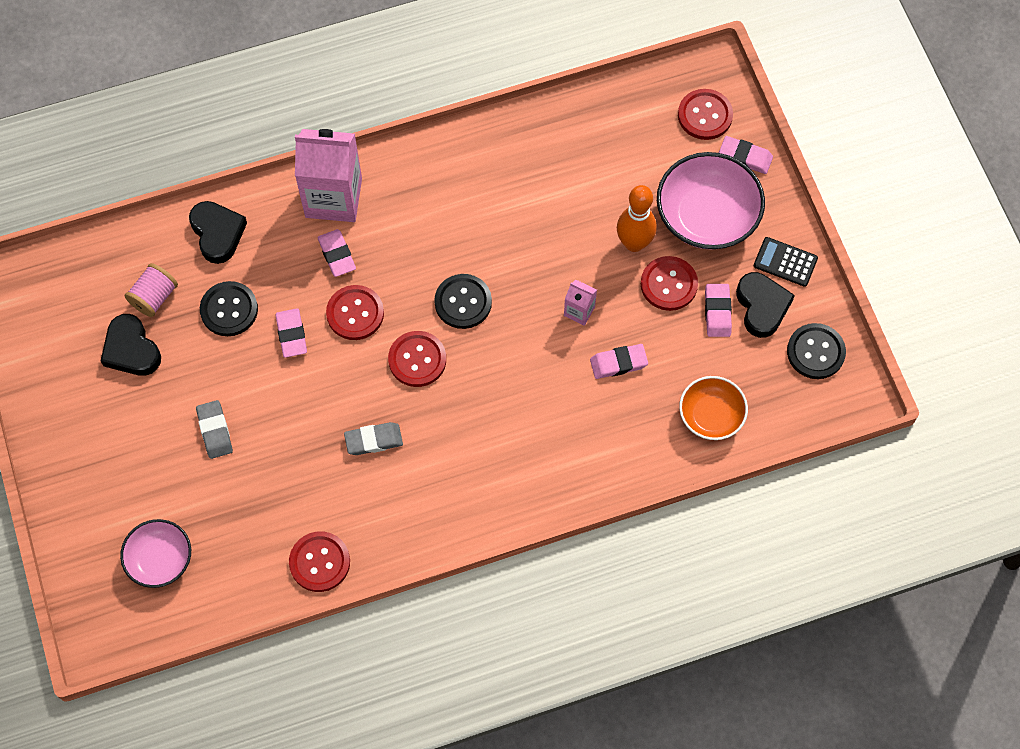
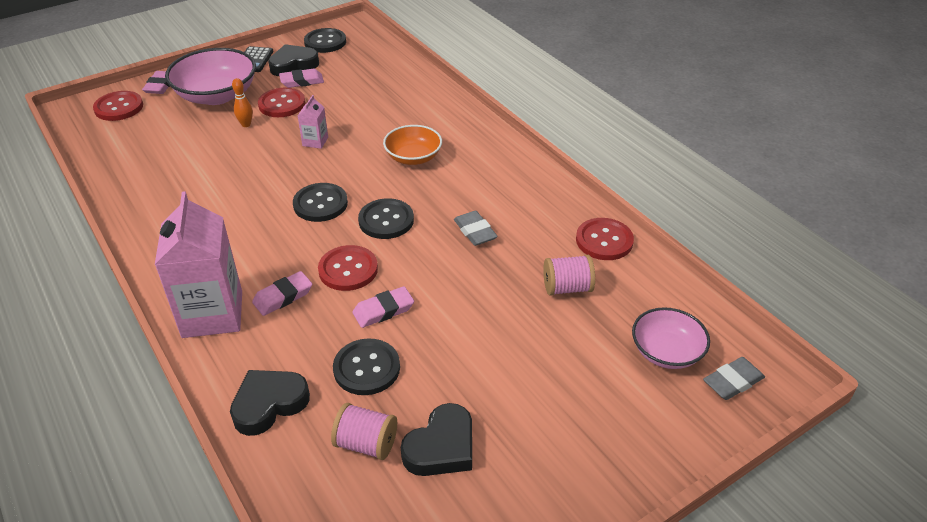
camera: 105 degrees left, 25 degrees down
(215, 431) = (511, 344): grey eraser -> grey eraser (733, 382)
(266, 502) = (567, 288): none -> pink spool
(417, 360) = (386, 220): red button -> black button
(618, 363) = (357, 117): pink eraser -> none
(634, 243) = (246, 124): orange bowling pin -> orange bowling pin, size x0.54
(711, 415) = (388, 74): orange bowl -> orange bowl (413, 157)

